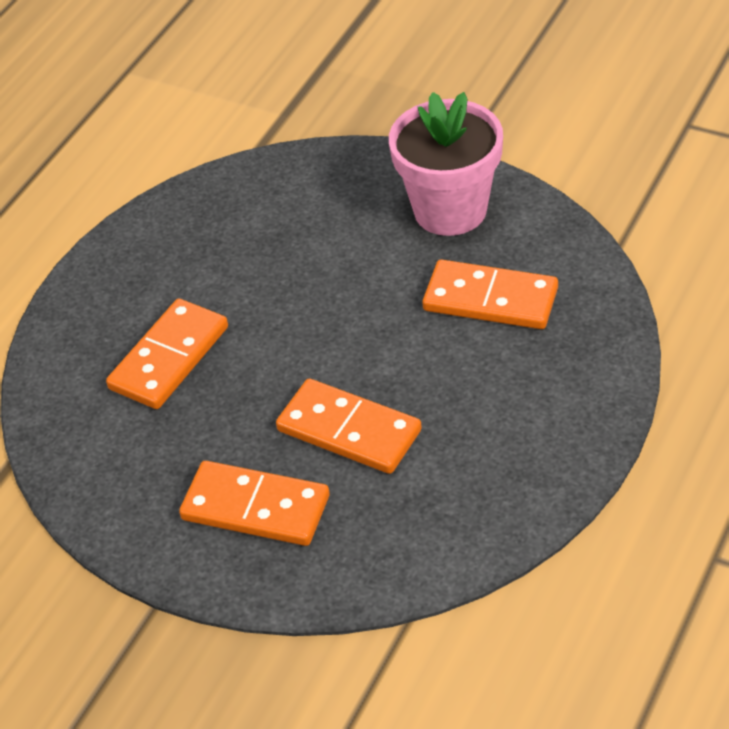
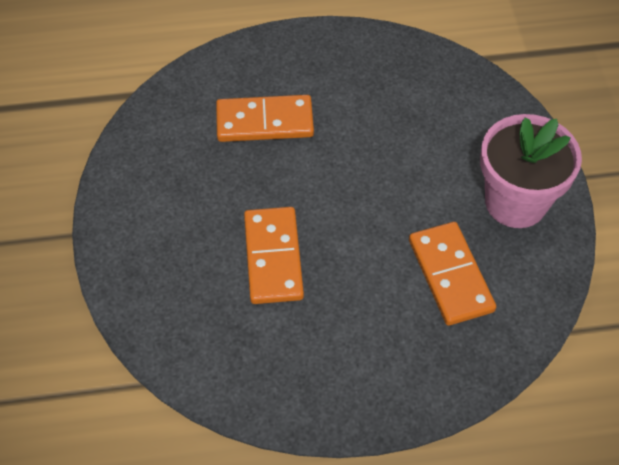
camera: 50 degrees right, 10 degrees up
(256, 507) = (176, 242): orange domino -> none

